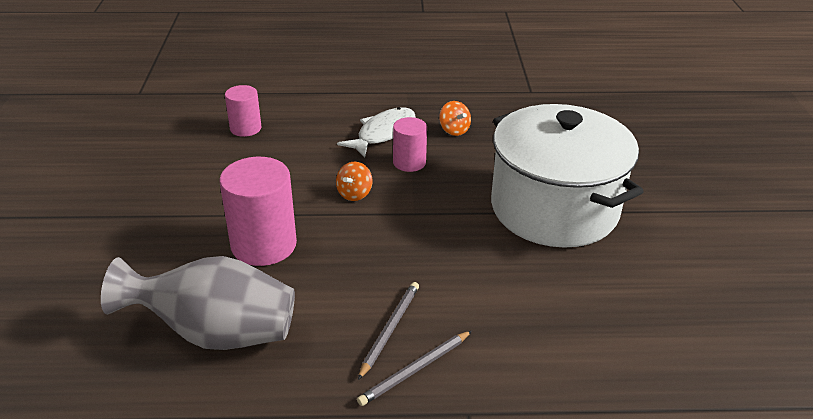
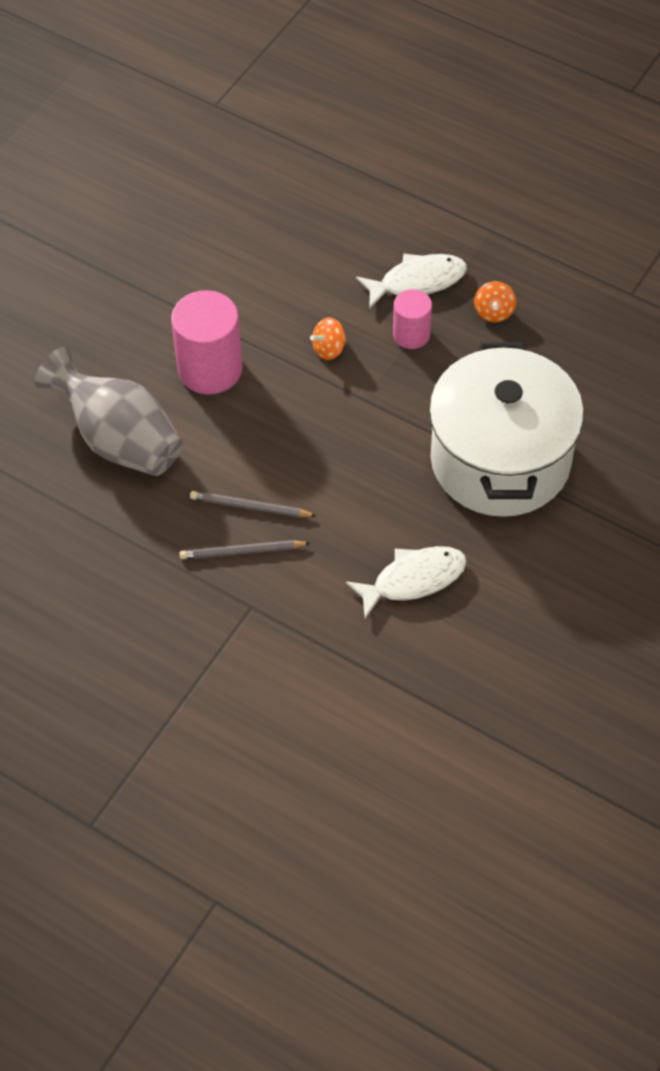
camera: 35 degrees right, 20 degrees up
(245, 128) = (287, 209): pink cylinder -> none
(389, 330) = (250, 507): grey pencil -> grey pencil turned 135 degrees counterclockwise
(582, 317) = (413, 580): none -> white fish

